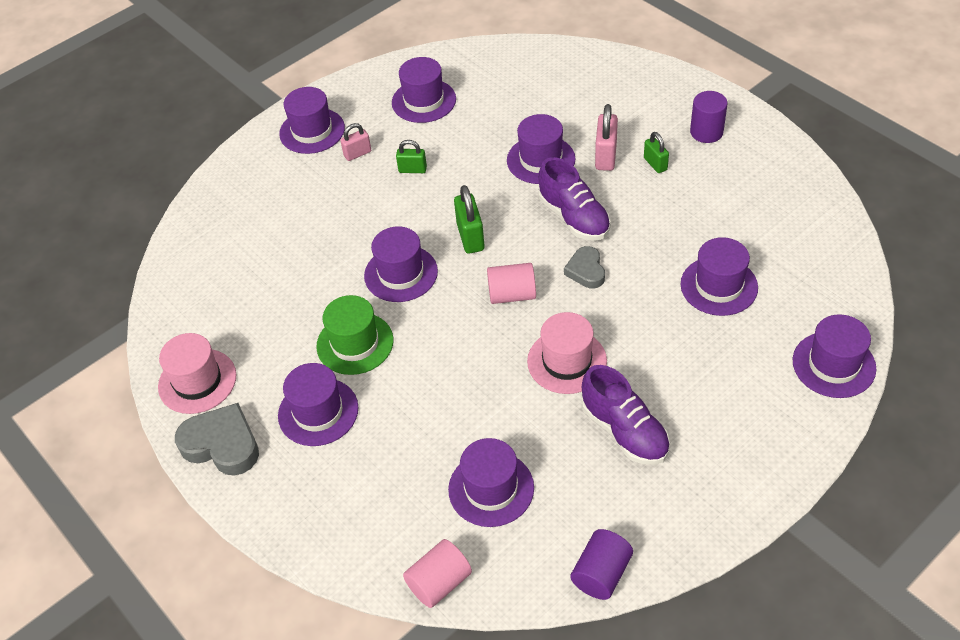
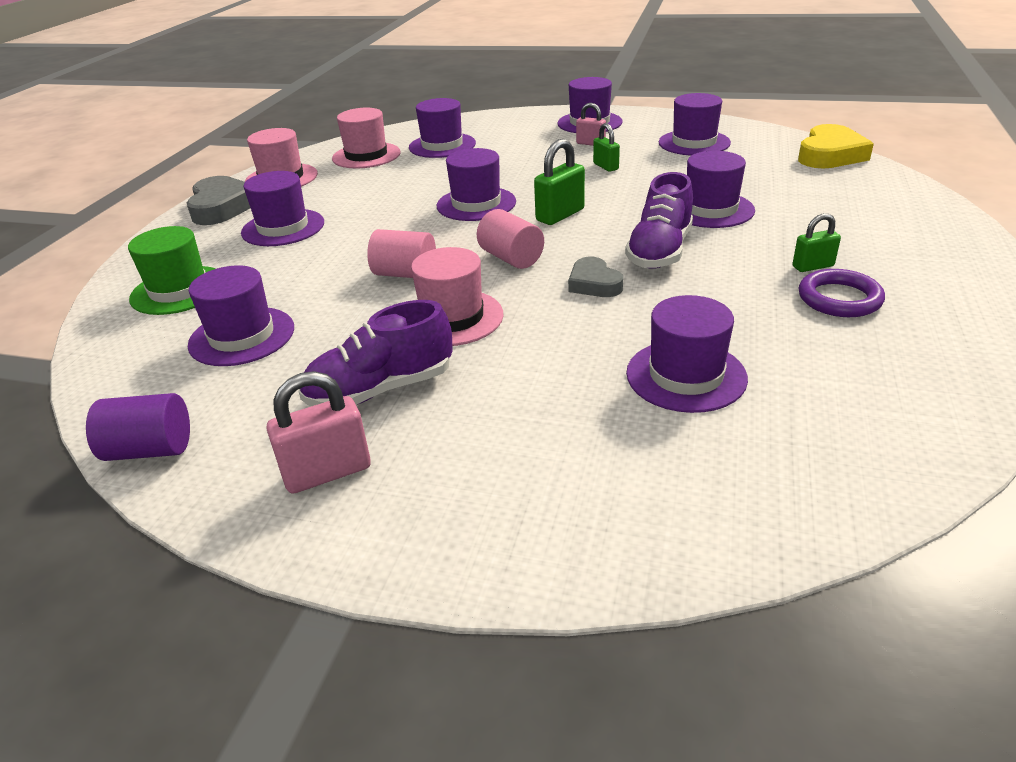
camera: 55 degrees right, 15 degrees down
(212, 302) = (366, 156): none -> pink hat
(355, 343) = (374, 215): green hat -> green hat (179, 290)
(439, 582) = (105, 351): pink cylinder -> pink cylinder (405, 274)
(520, 54) = (830, 155): none -> yellow heart
(586, 271) = (594, 283): grey heart -> grey heart turned 75 degrees counterclockwise
(605, 156) = (773, 237): pink padlock -> pink padlock (327, 472)
(624, 431) = (381, 390): purple shoe -> purple shoe turned 45 degrees clockwise
(655, 164) = (813, 266): green padlock -> green padlock turned 45 degrees clockwise
(698, 178) = (839, 299): none -> purple ring
(706, 132) = (922, 278): purple cylinder -> none
(833, 364) = (667, 536): purple hat -> purple hat (442, 145)

